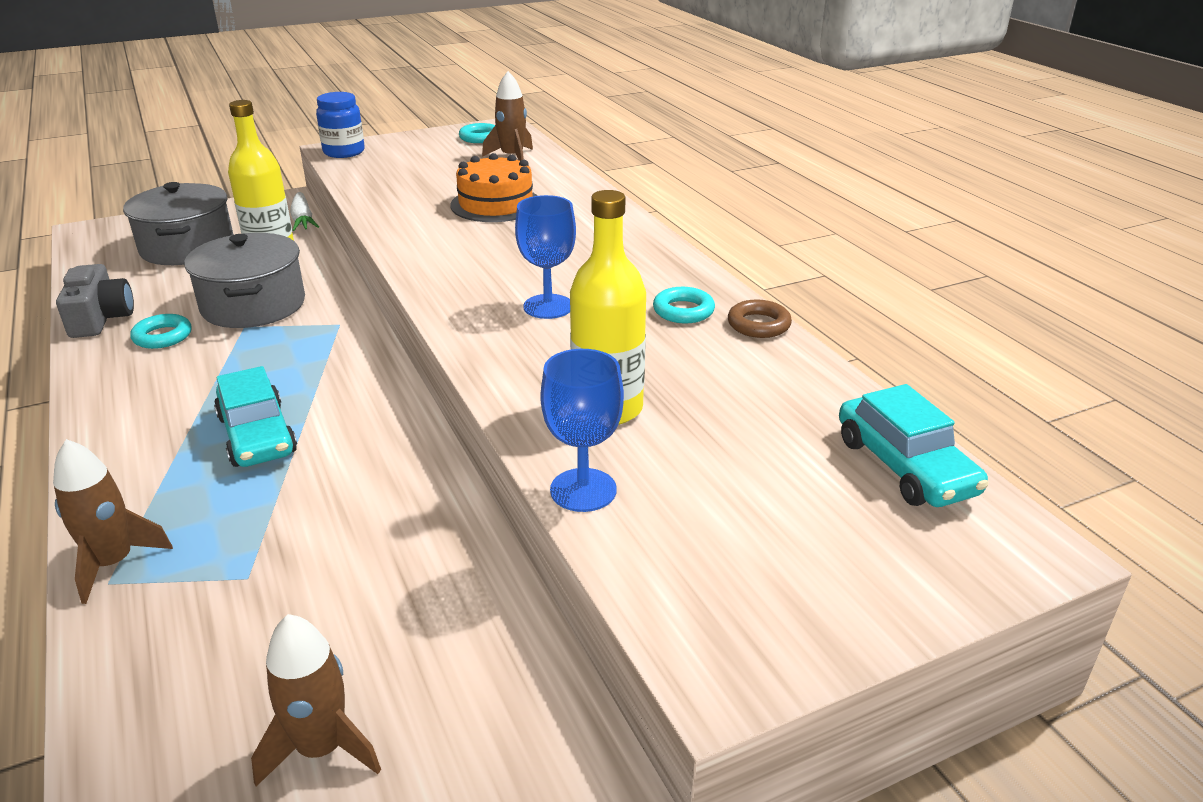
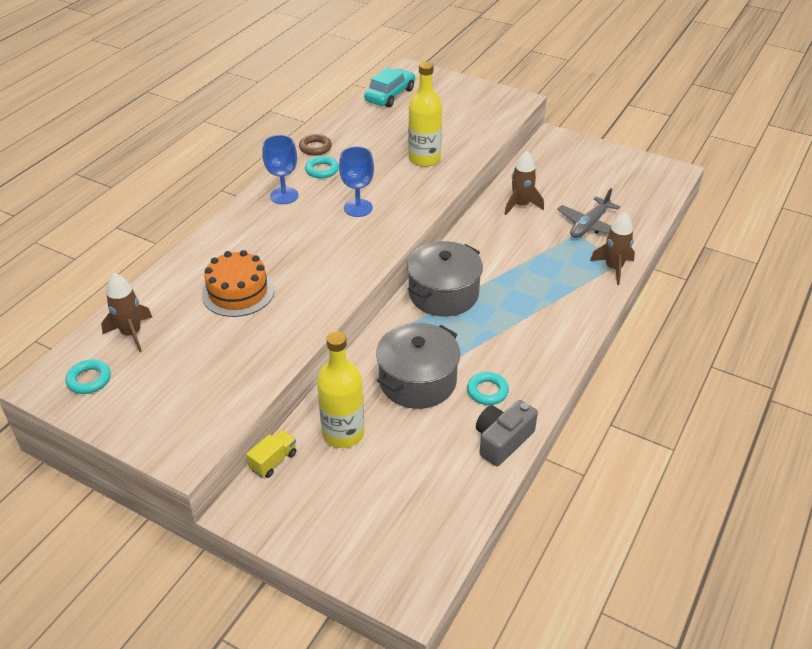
camera: 125 degrees left, 10 degrees up
(187, 247) = (378, 491): grey pot -> grey pot (443, 294)
(238, 610) = (589, 225): none -> grey plane
(257, 435) = (514, 287): turquoise car -> none
(303, 220) = (273, 461): white carrot -> yellow truck
(322, 748) = (602, 180): brown rocket -> brown rocket (521, 205)
(344, 152) = (188, 444): blue jar -> none
(583, 490) = (477, 145): blue goblet -> blue goblet (284, 196)

